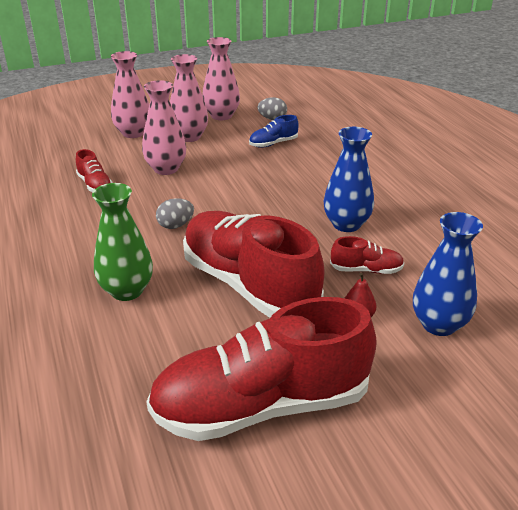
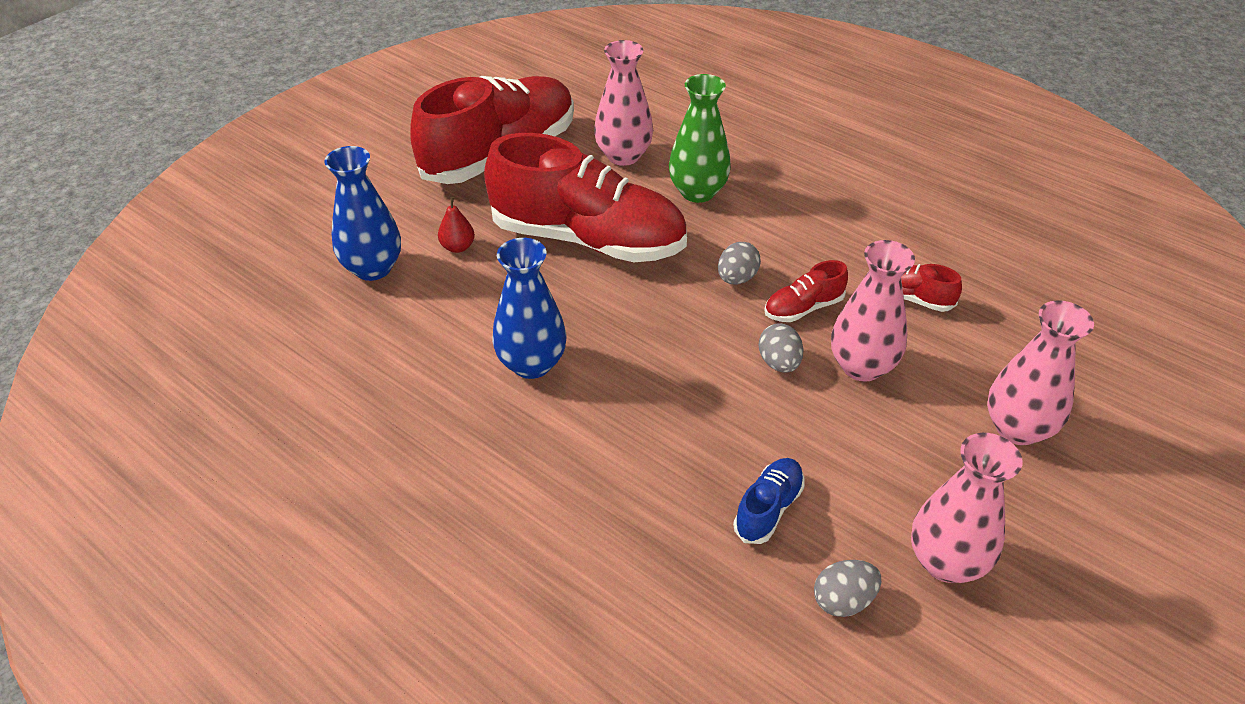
camera: 150 degrees right, 10 degrees up
(189, 137) = (921, 461): pink vase -> pink vase (623, 156)
(205, 182) = (779, 363): none -> grey egg
(366, 270) = (473, 303): red shoe -> red shoe (803, 308)

